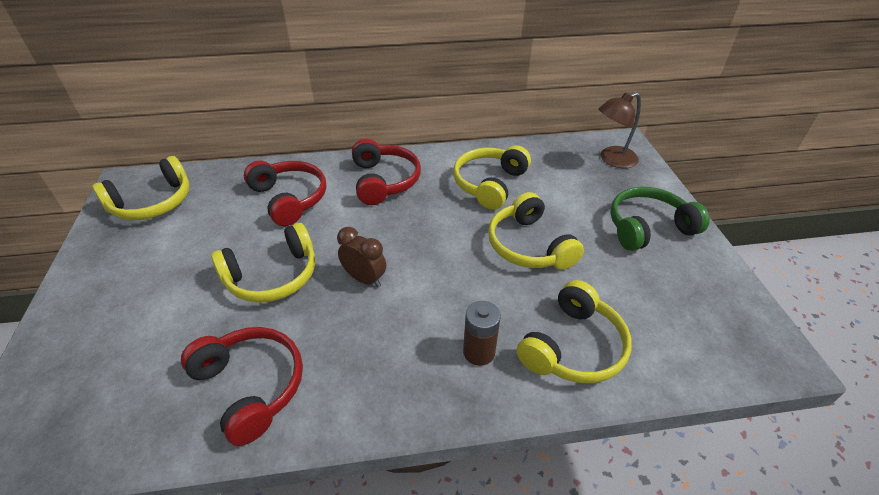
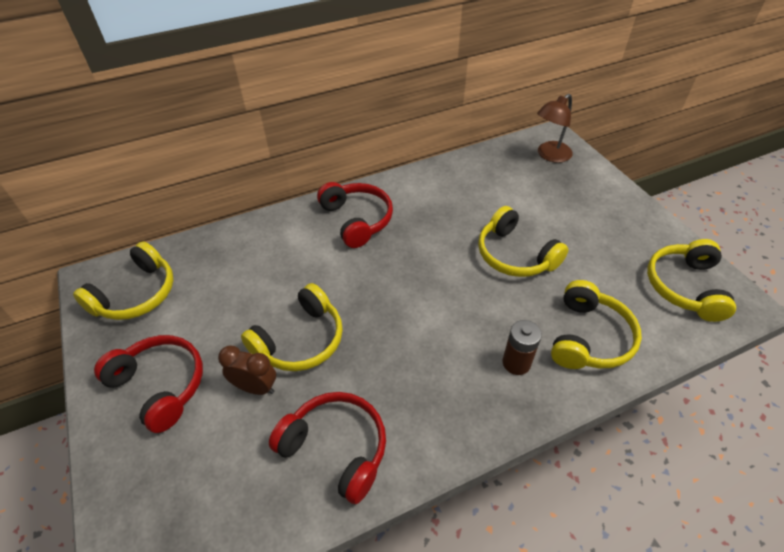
camera: 15 degrees left, 5 degrees up
(289, 199) = (275, 258): red headphones -> red headphones (160, 385)
(364, 279) = (387, 321): brown clock -> brown clock (255, 387)
(489, 184) = (455, 202): yellow headphones -> yellow headphones (685, 287)
(648, 227) = (604, 215): green headphones -> none

